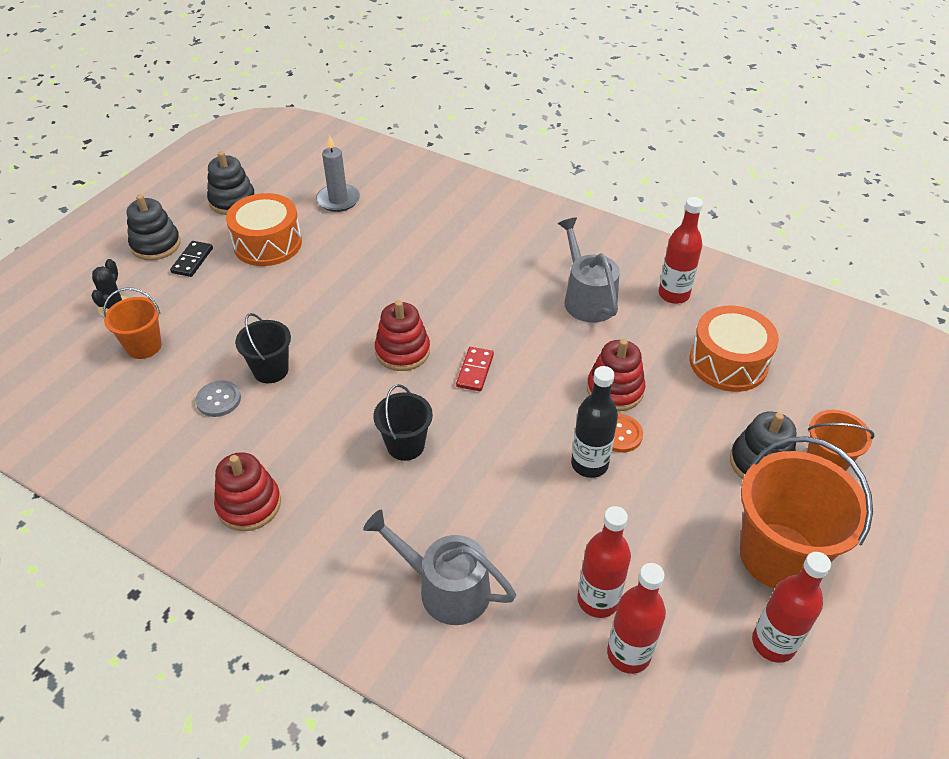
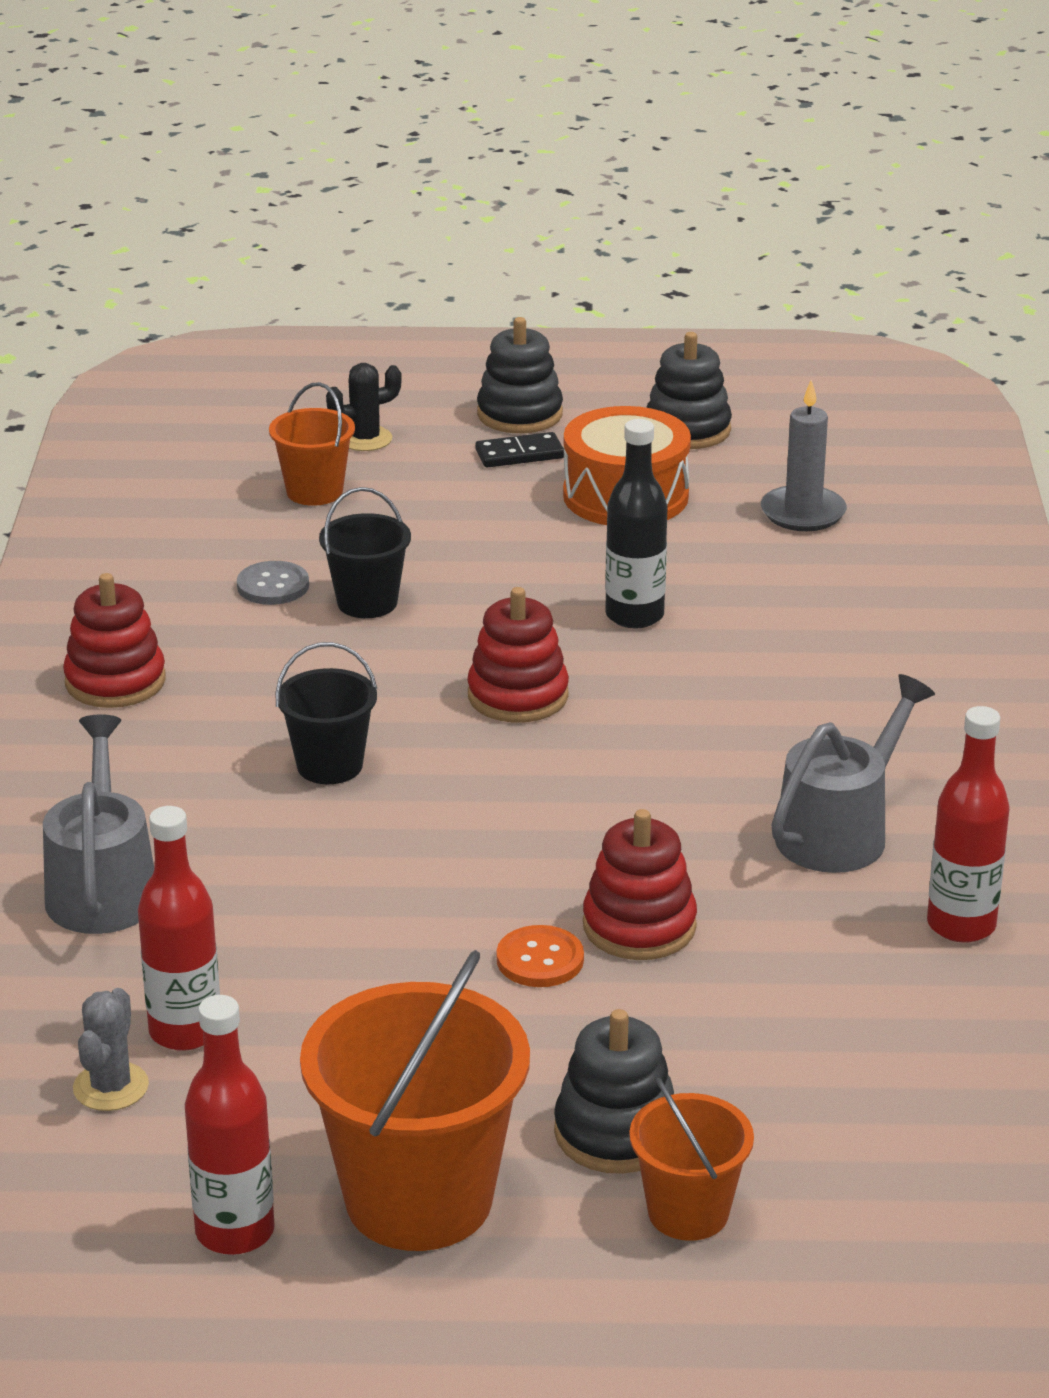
camera: 60 degrees right, 15 degrees down
(475, 371) = (543, 775): red domino -> none
(589, 464) = (446, 947): black bottle -> black bottle (634, 615)
(628, 654) = (111, 1087): red bottle -> grey cactus
(728, 362) = (840, 1036): orange drum -> none

